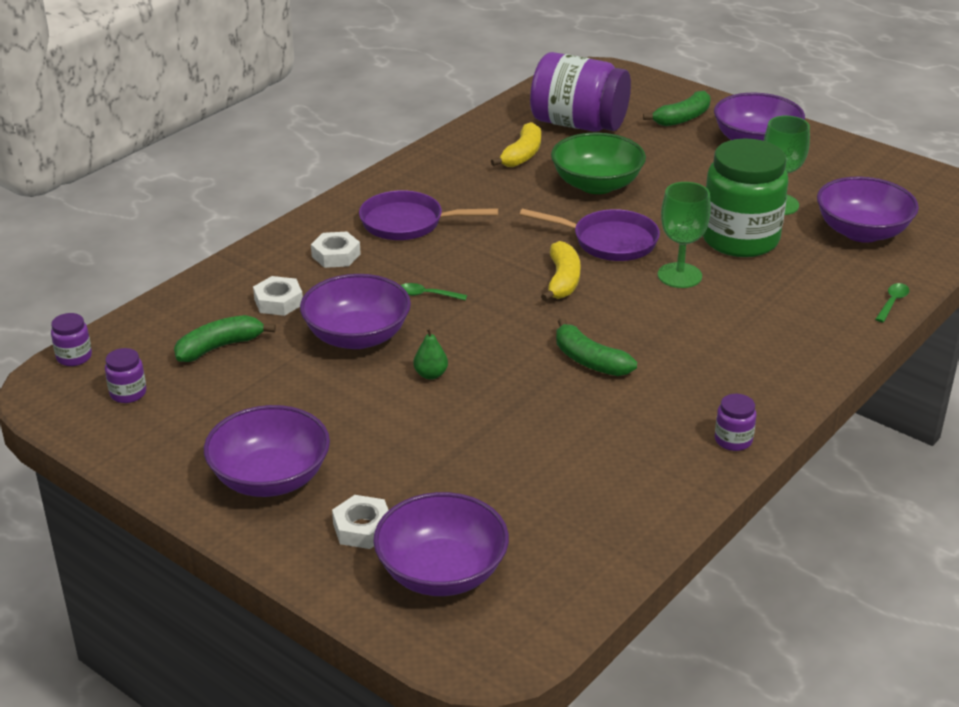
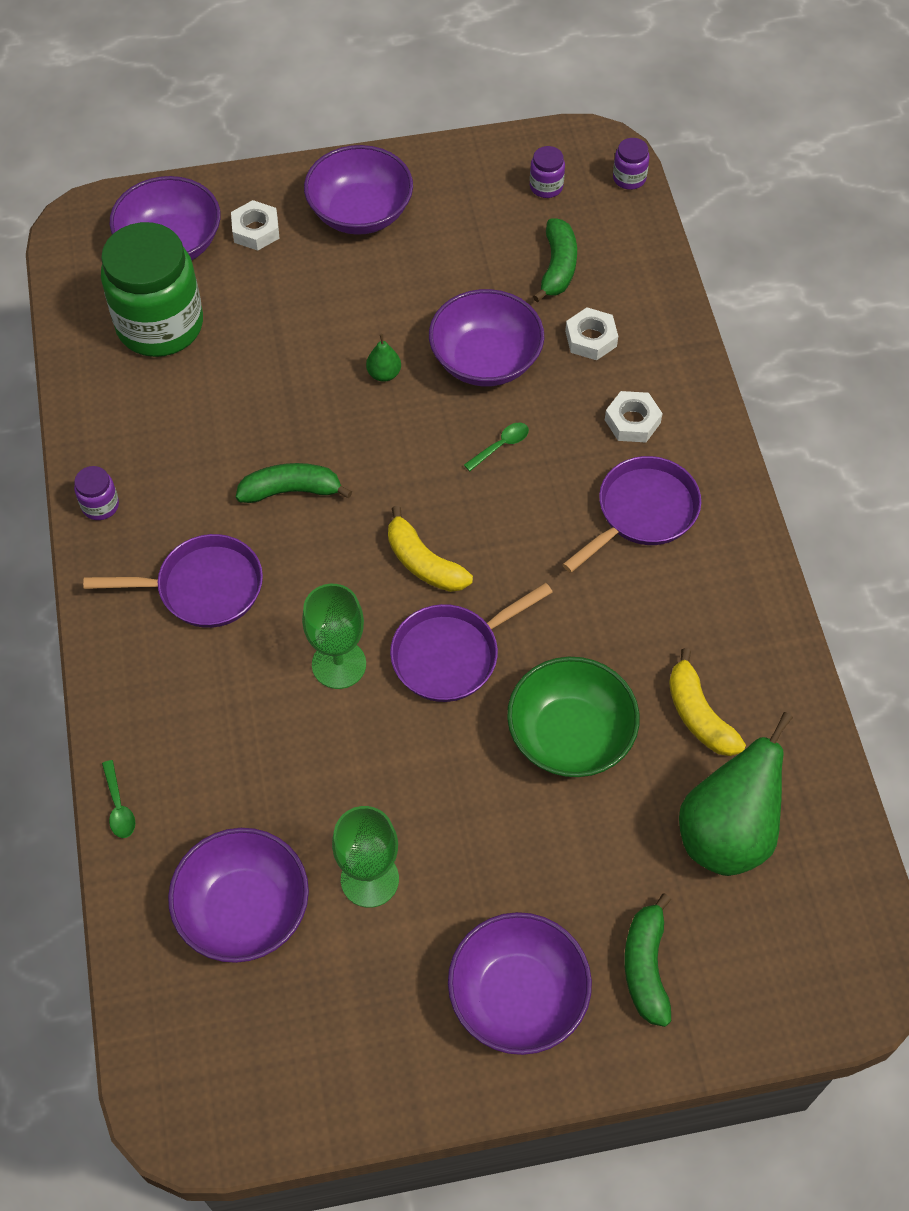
camera: 130 degrees right, 25 degrees up
(578, 124) = (726, 833): purple jar -> green pear
(716, 355) = (203, 588): none -> purple pan
(740, 239) = (344, 776): green jar -> green jar (160, 325)

